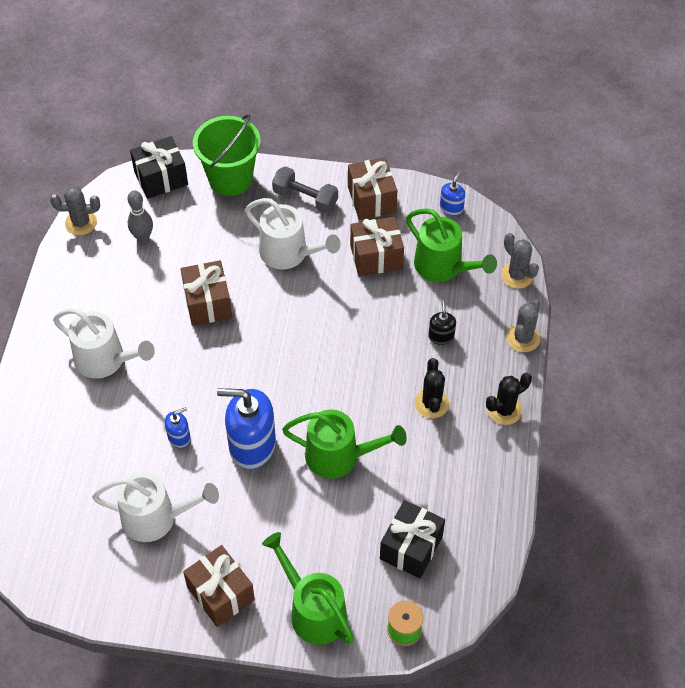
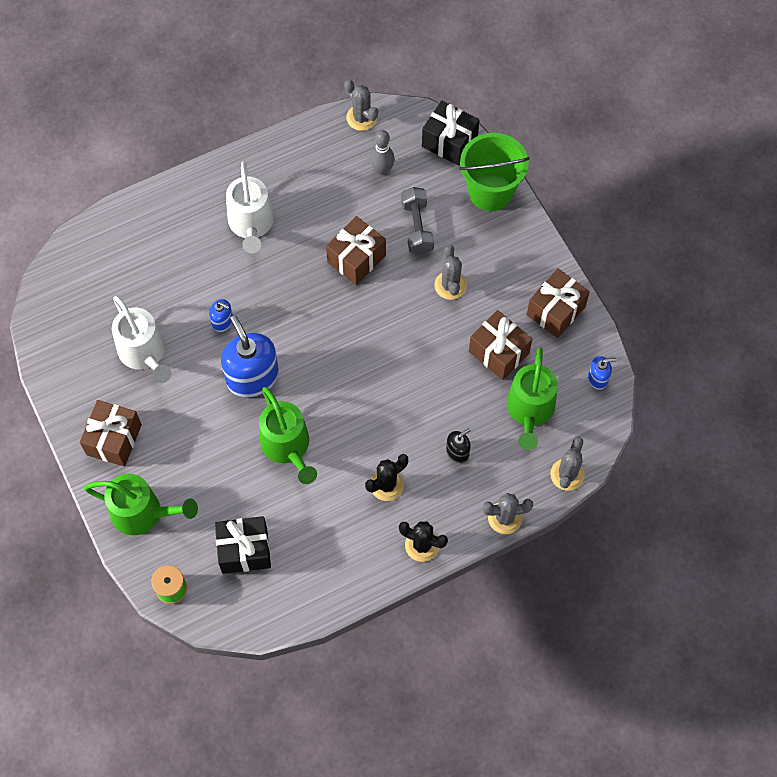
camera: 55 degrees right, 10 degrees up
(289, 254) = (450, 285): white watering can -> grey cactus
(305, 198) = (515, 260): grey dumbbell -> grey dumbbell (417, 227)
(313, 610) = (143, 513): green watering can -> green watering can turned 90 degrees clockwise

